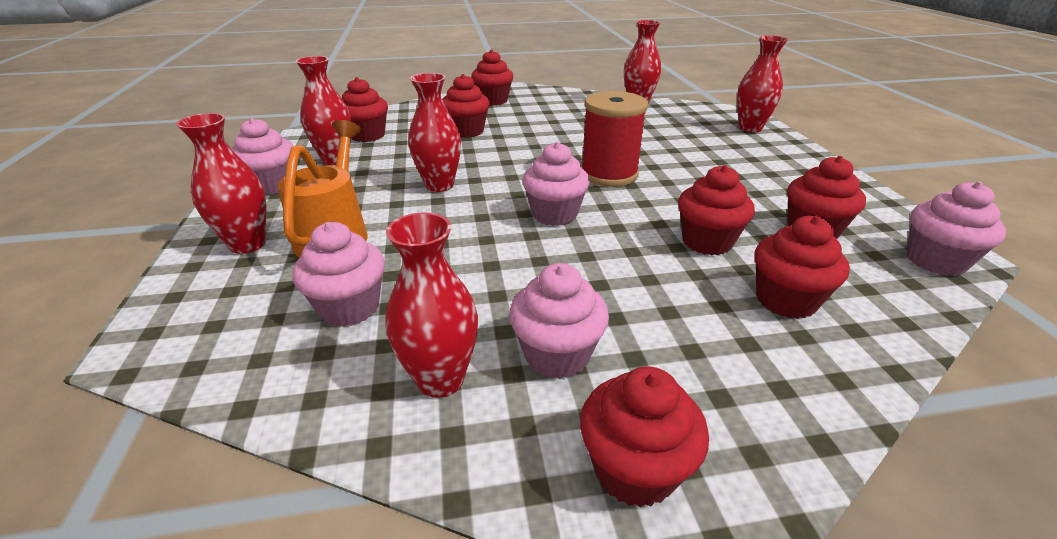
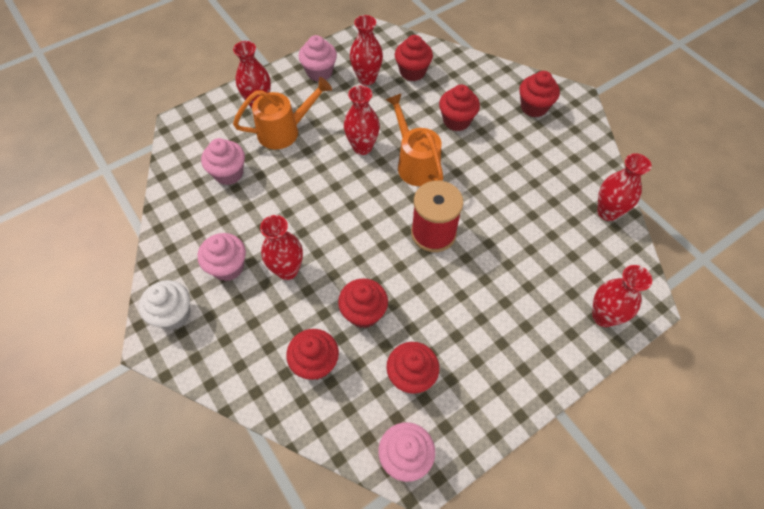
camera: 65 degrees right, 25 degrees up
(440, 379) = (197, 230): red vase -> red vase (287, 270)
(500, 162) = (415, 163): none -> orange watering can
(554, 214) = (357, 221): pink cupcake -> none
(634, 469) = (173, 314): red cupcake -> white cupcake

